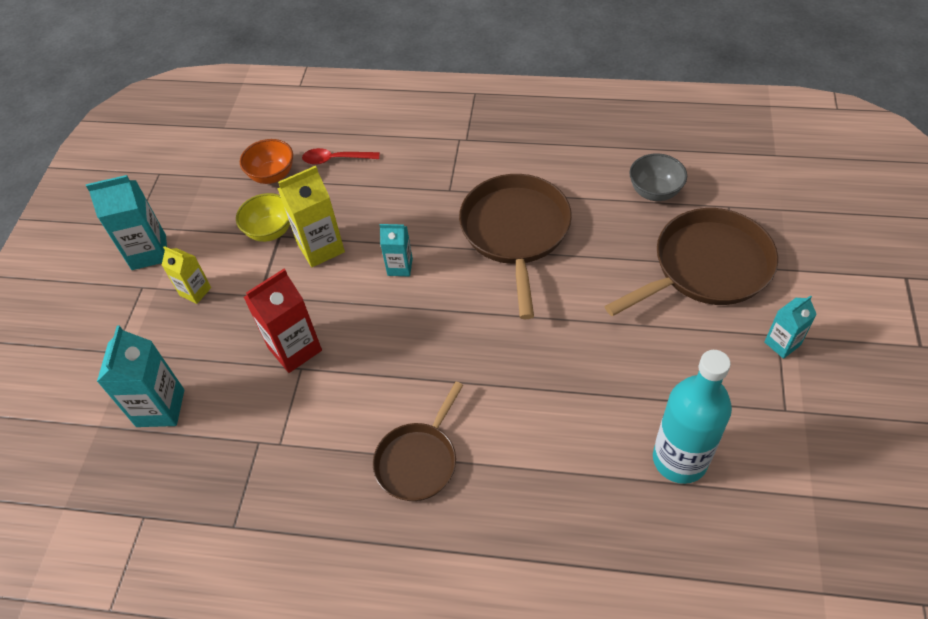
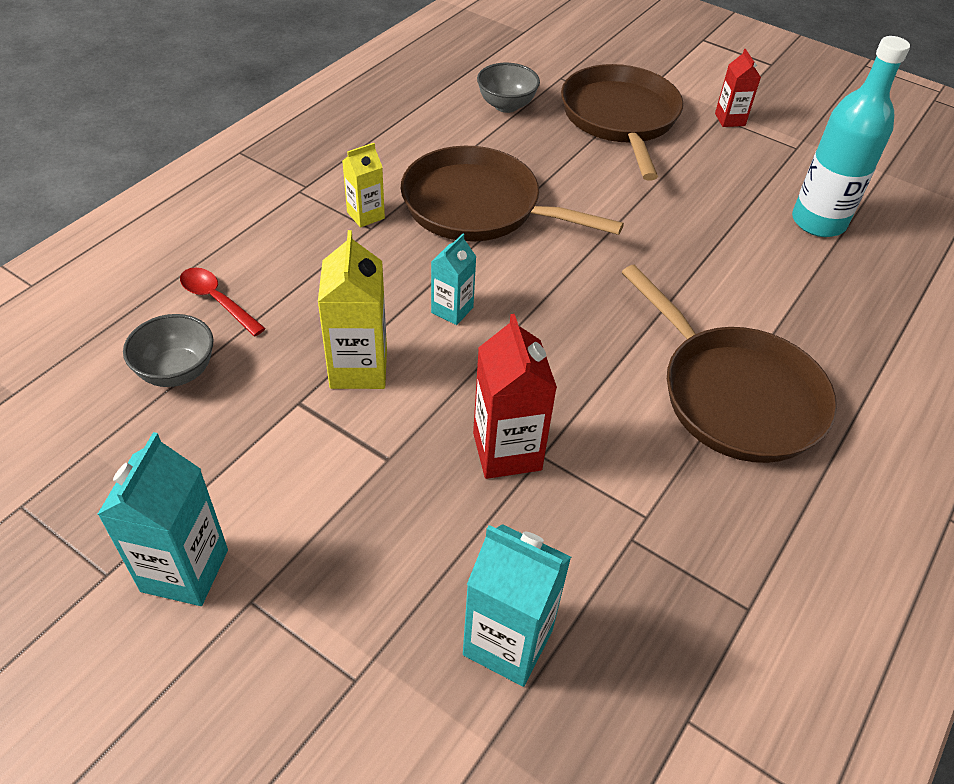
camera: 70 degrees left, 5 degrees down
(195, 291) = (319, 531): yellow carton -> yellow carton (365, 215)
(270, 231) = (281, 409): yellow bowl -> none
(272, 175) = (177, 372): orange bowl -> grey bowl
(335, 159) = (217, 300): red spoon -> red spoon turned 105 degrees clockwise
(418, 461) = (735, 396): brown pan -> brown pan, size x1.61
(782, 344) = (730, 119): turquoise carton -> red carton

